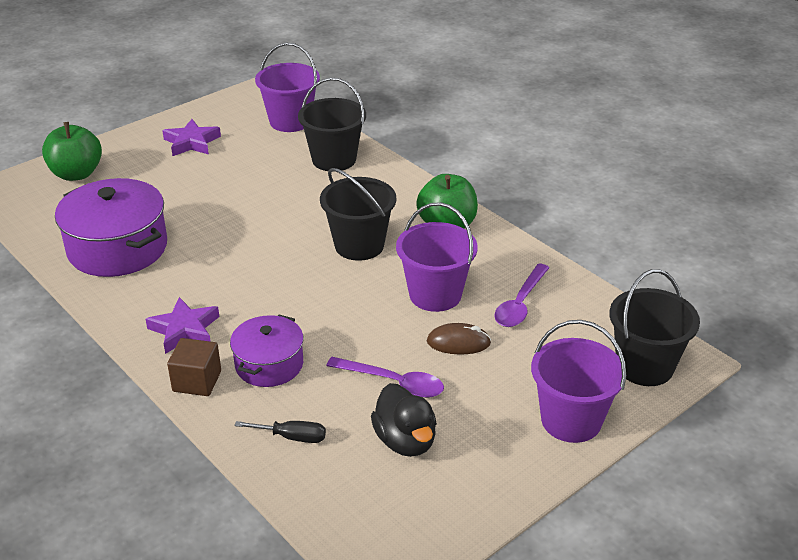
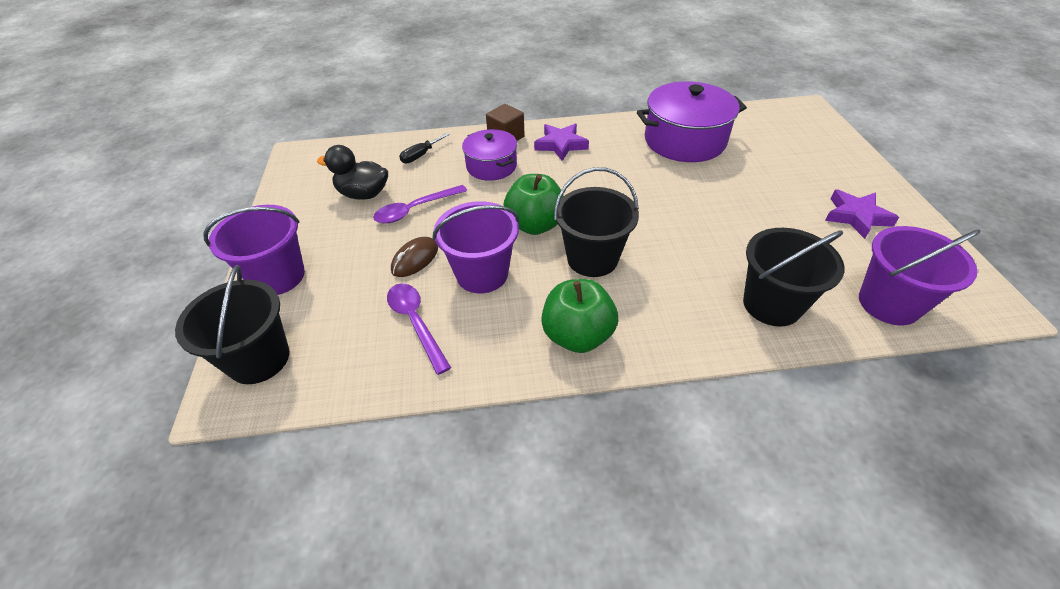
camera: 125 degrees right, 10 degrees up
(76, 174) = (817, 144): green apple -> green apple (535, 225)

